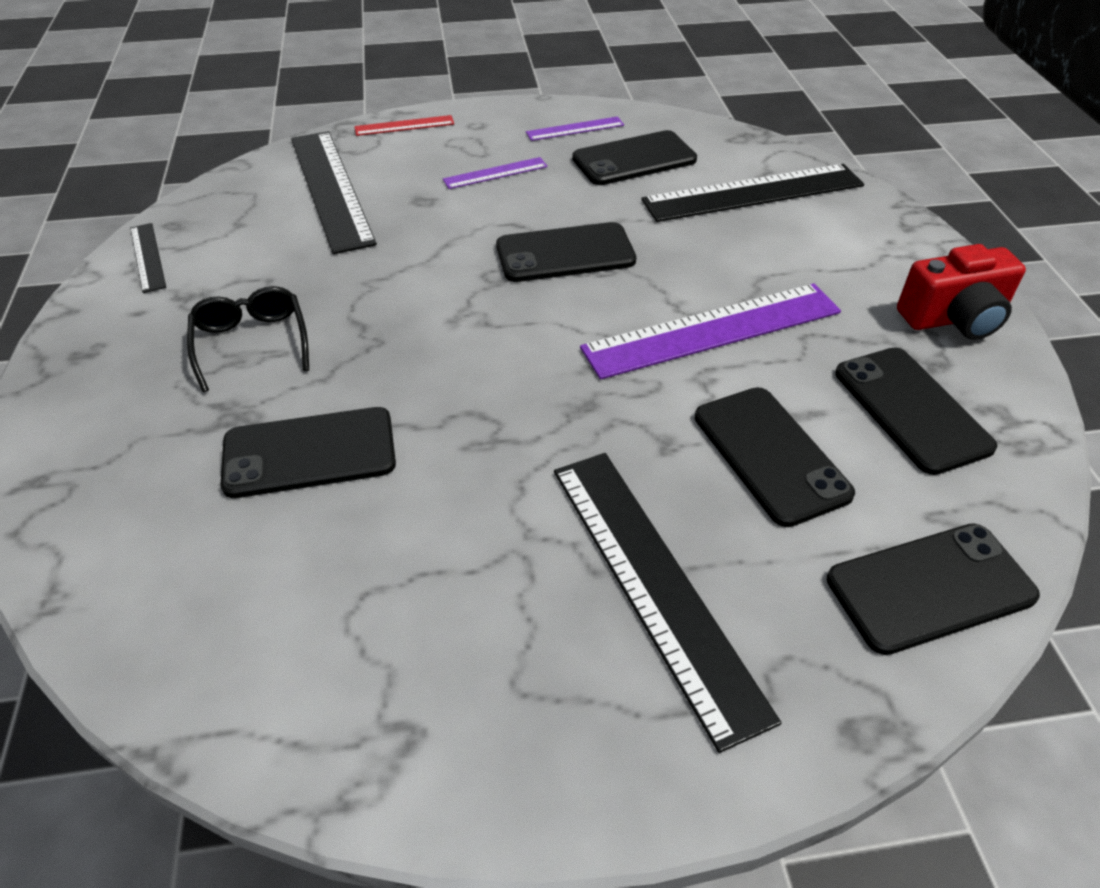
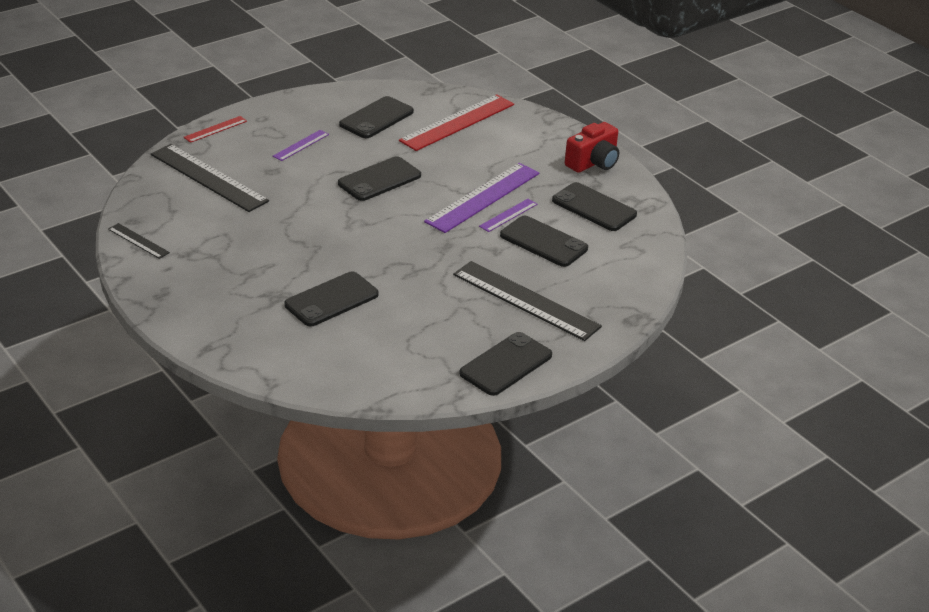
camera: 30 degrees left, 10 degrees down
(252, 343) = (250, 265): black glasses -> none
(575, 129) = (326, 107): purple ruler -> purple ruler (508, 215)
(753, 192) = (457, 122): black ruler -> red ruler
(930, 588) = (633, 270): black phone -> black phone (506, 364)

